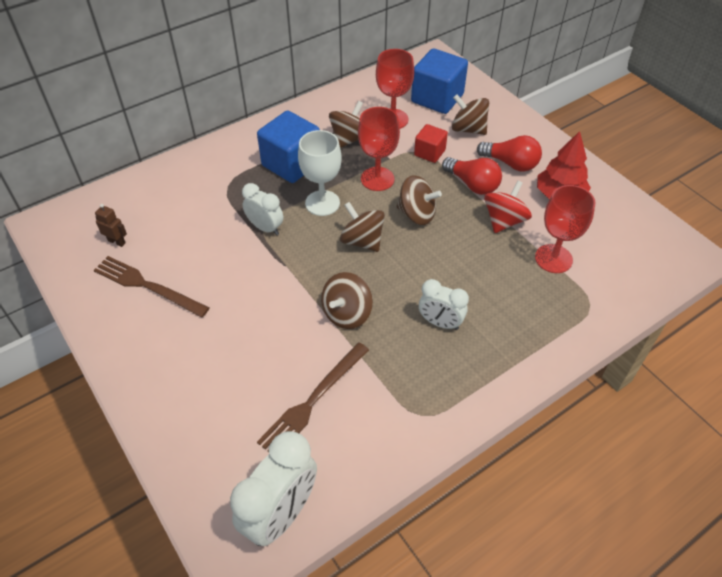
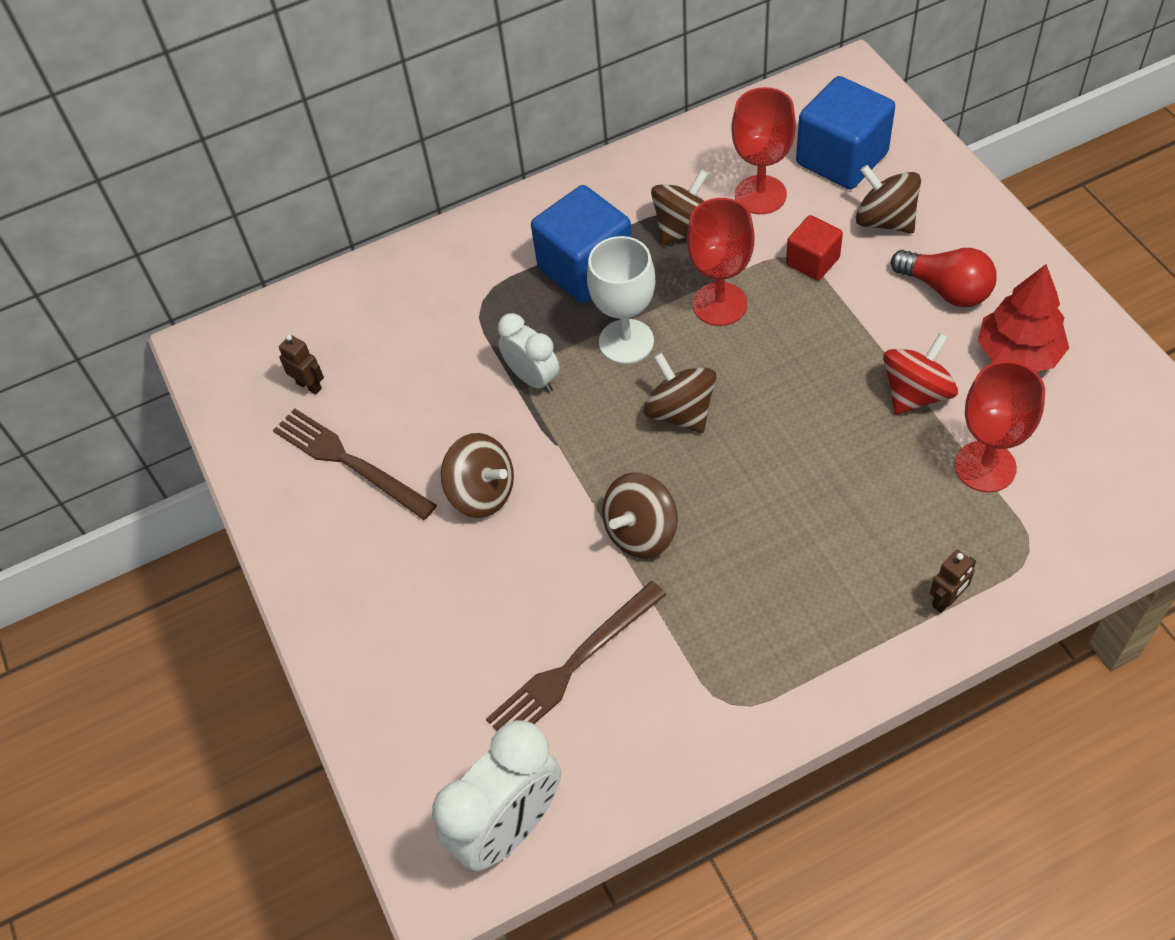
camera: 15 degrees right, 5 degrees up
(416, 214) = (774, 372): brown spinning top -> brown spinning top (482, 493)
(440, 323) = (782, 560): white clock -> none
(472, 184) = (875, 324): red light bulb -> none
(546, 338) = (946, 600): none -> brown robot

